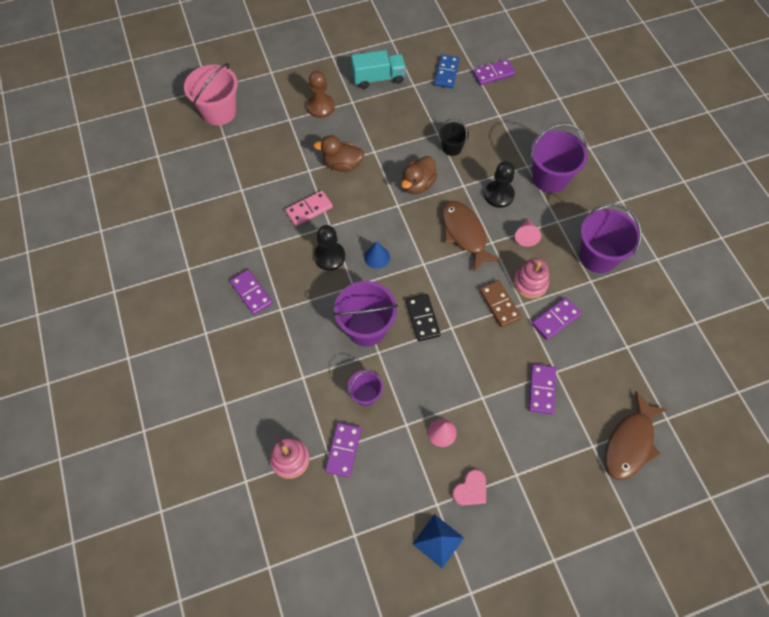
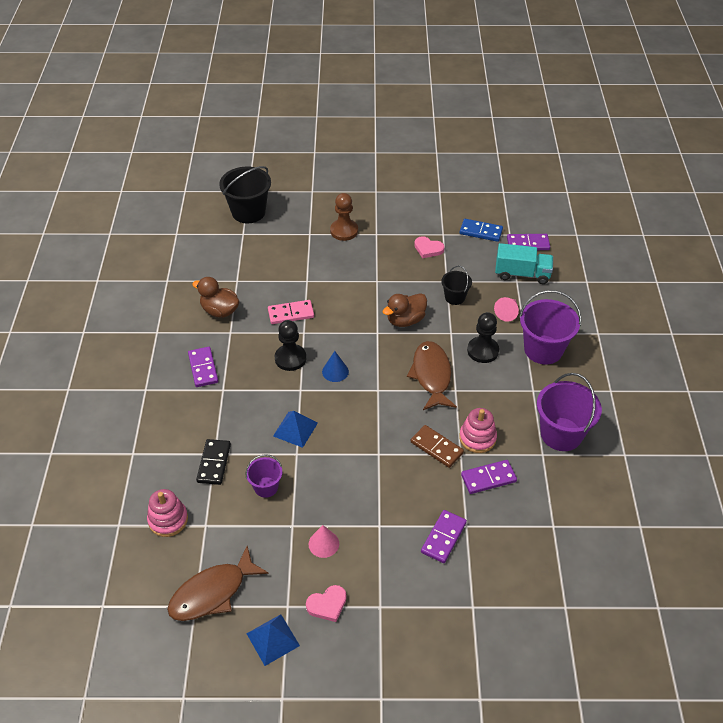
camera: 20 degrees right, 15 degrees down
(219, 112) = (248, 212): pink bucket -> black bucket
(342, 164) = (341, 284): brown duck -> brown duck (220, 311)
(343, 450) = (221, 528): purple domino -> none
(366, 328) = (295, 429): purple bucket -> blue pyramid
(378, 78) = (411, 220): turquoise truck -> turquoise truck (522, 274)
(406, 104) = (428, 249): none -> pink heart
(422, 318) = (353, 437): black domino -> black domino (214, 463)
(446, 73) = (481, 232): blue domino -> blue domino turned 75 degrees clockwise
(499, 304) = (436, 448): brown domino -> brown domino turned 45 degrees counterclockwise
(526, 236) = (493, 395): pink cone -> pink cone (507, 313)
(630, 443) = (514, 617): brown fish -> brown fish (212, 592)

